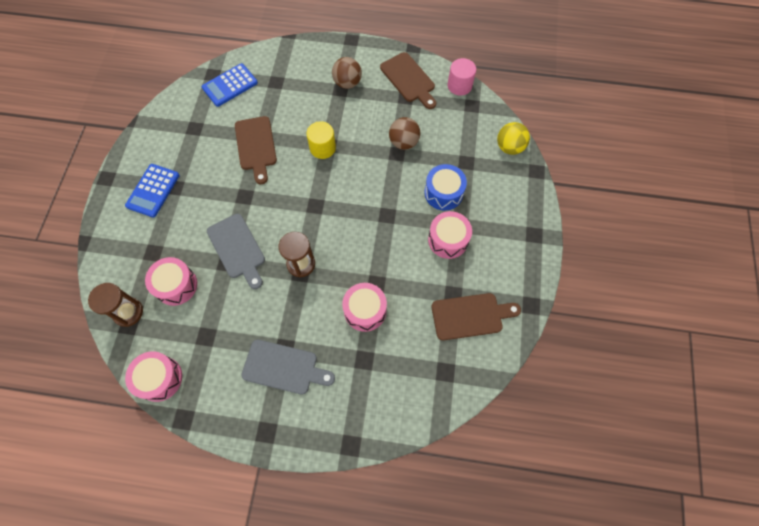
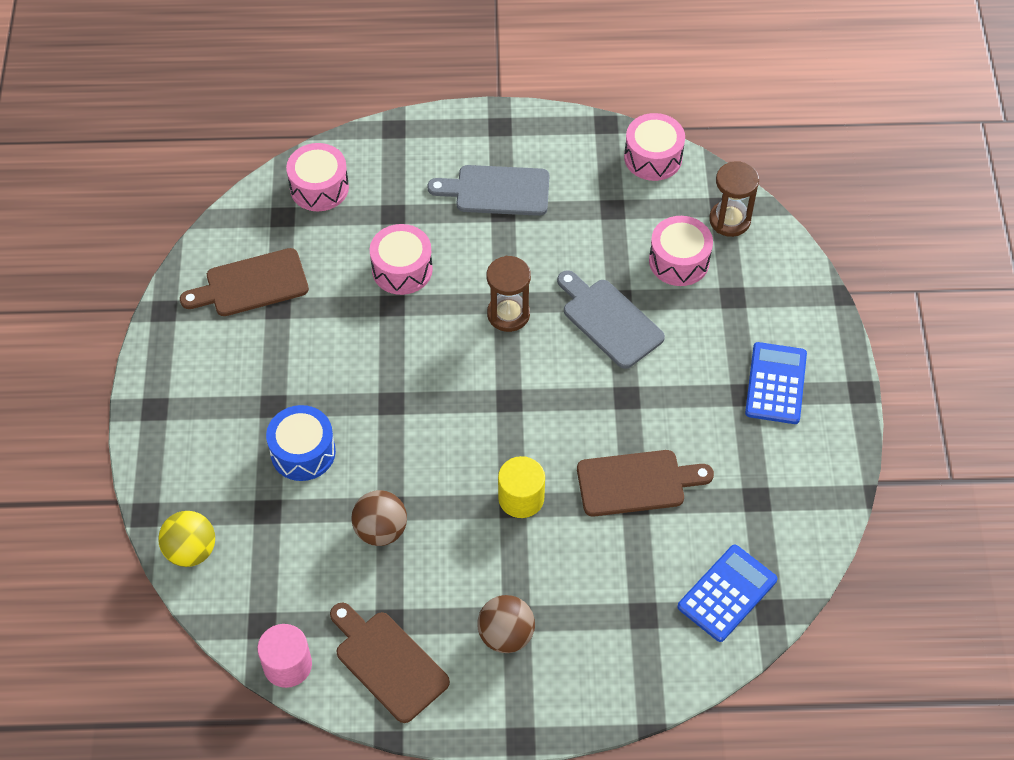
camera: 170 degrees right, 10 degrees down
(256, 146) = (636, 483): brown cutting board -> brown cutting board turned 105 degrees clockwise
(448, 240) = (290, 380): pink drum -> pink drum (319, 187)

